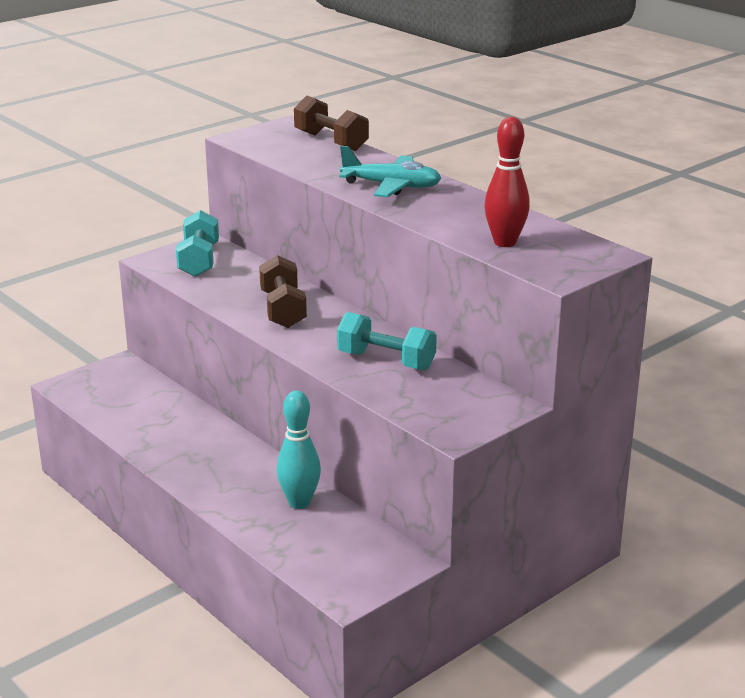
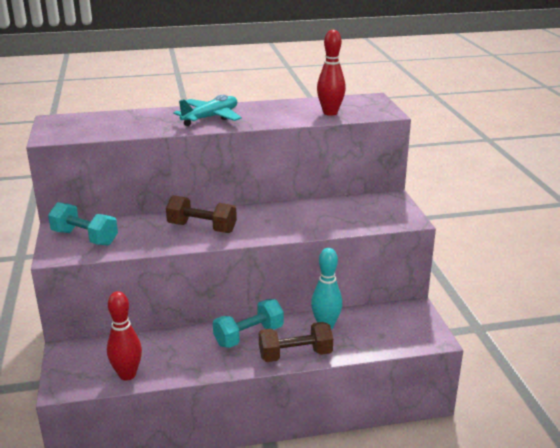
camera: 60 degrees left, 0 degrees up
(107, 411) = (127, 375): none -> red bowling pin
(331, 141) = (109, 115): brown dumbbell -> brown dumbbell (295, 355)
(386, 361) = (308, 215): turquoise dumbbell -> turquoise dumbbell (248, 336)

